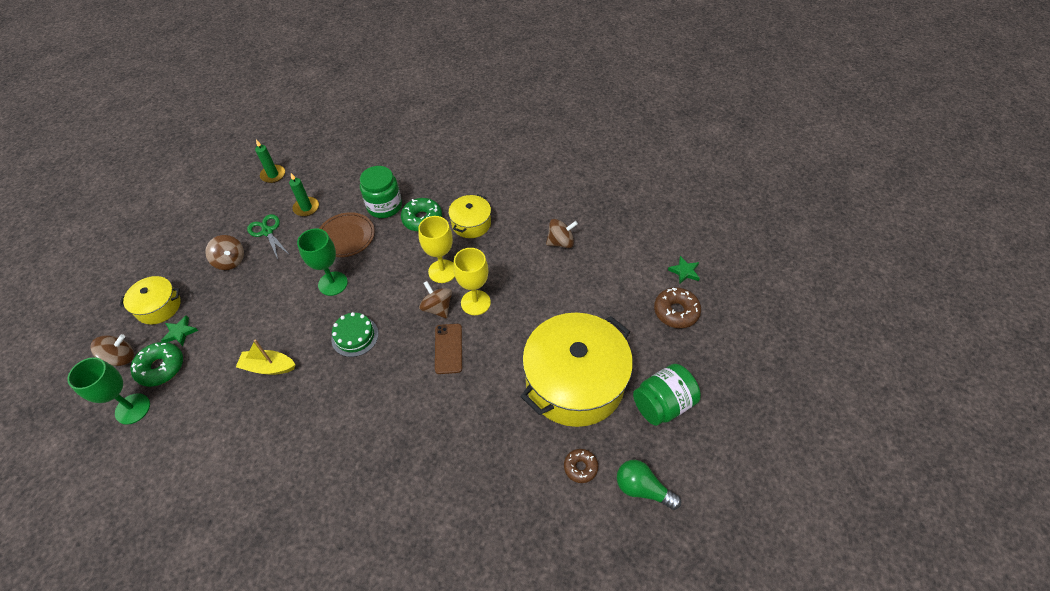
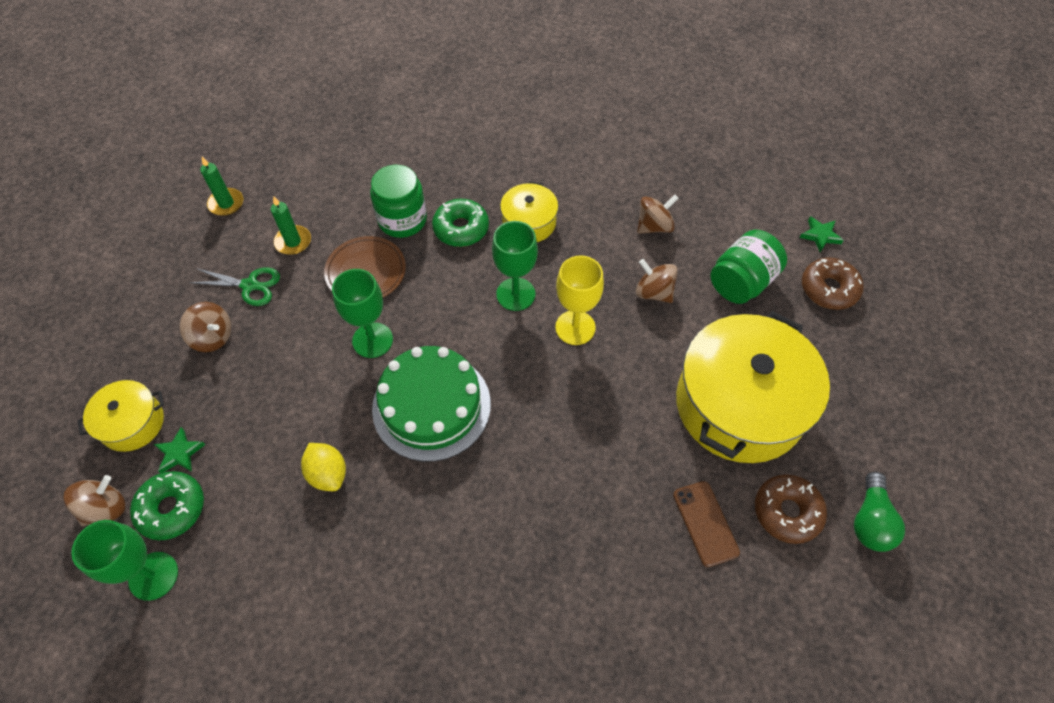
camera: 15 degrees left, 5 degrees up
(267, 231) = (250, 285): green scissors -> green scissors turned 150 degrees clockwise
(268, 367) = (328, 474): yellow boat -> yellow lemon
(355, 336) = (431, 406): green cake -> green cake, size x1.84
(437, 308) = (528, 345): brown spinning top -> brown spinning top (653, 292)
(442, 271) = (515, 294): yellow goblet -> green goblet
(448, 348) = (563, 396): brown phone -> brown phone (705, 523)
(580, 467) = (787, 512): brown donut -> brown donut, size x1.56
(642, 489) = (870, 520): green light bulb -> green light bulb turned 90 degrees counterclockwise
(662, 404) = (855, 409): green jar -> green jar (741, 282)

